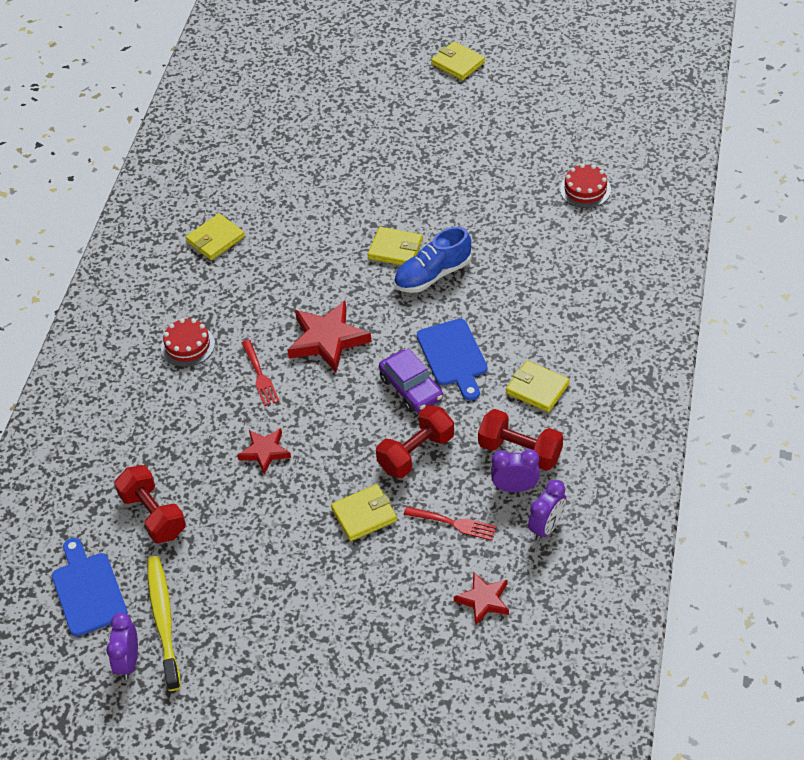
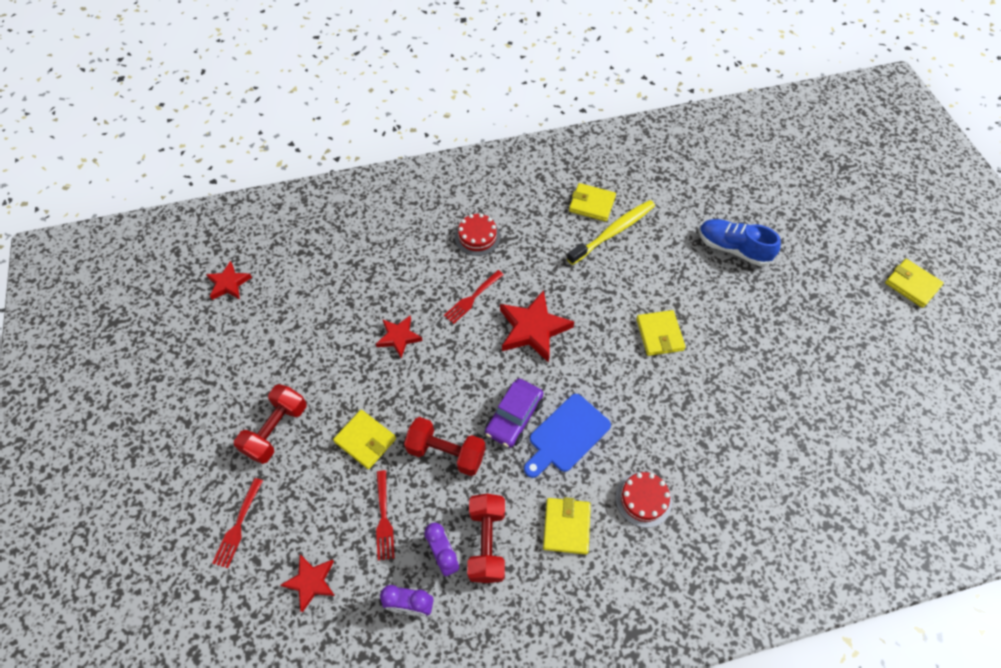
camera: 60 degrees right, 10 degrees up
(88, 590) = (229, 283): blue cutting board -> red star
(128, 662) = (174, 339): purple clock -> none
(153, 515) = (309, 292): red dumbbell -> red dumbbell (276, 430)
(163, 621) = (216, 344): yellow toothbrush -> yellow toothbrush (613, 232)
(393, 649) = (238, 525): none -> red fork
(433, 275) = (648, 377): blue shoe -> blue shoe (733, 248)
(458, 63) = (911, 284): yellow wallet -> yellow wallet turned 60 degrees counterclockwise
(585, 189) = (837, 465): red cake -> red cake (643, 499)

